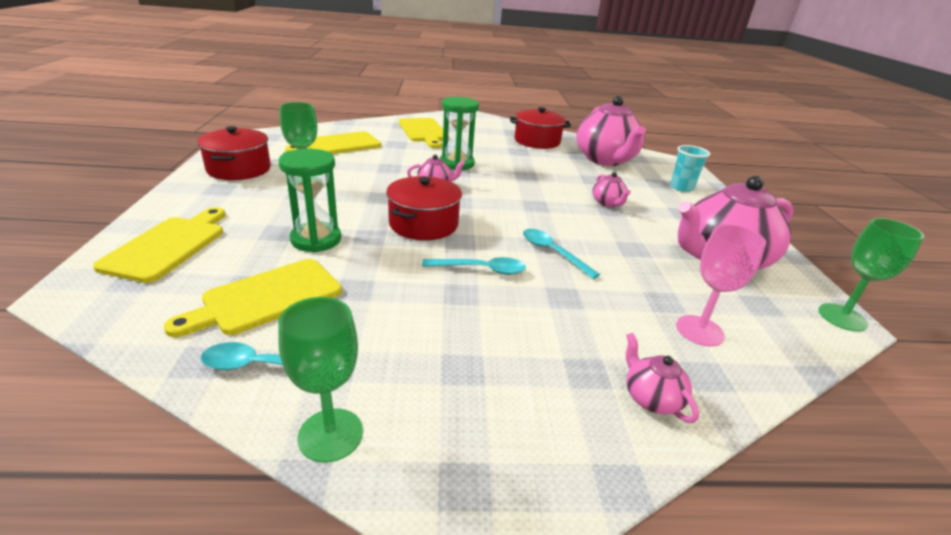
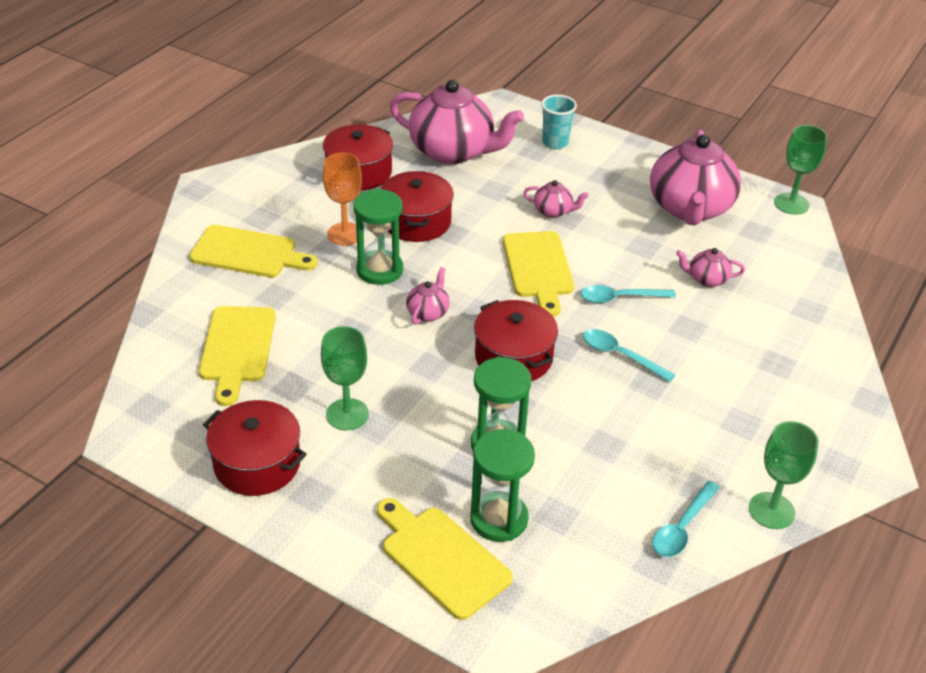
camera: 55 degrees left, 10 degrees up
(226, 259) = (499, 519): none -> green hourglass
(267, 298) = (586, 505): yellow cutting board -> yellow cutting board (538, 268)
(476, 149) = (345, 234): none -> orange goblet
(481, 269) = (620, 355): turquoise spoon -> turquoise spoon turned 90 degrees counterclockwise
(519, 164) = (416, 221): none -> red pot
(651, 398) = (815, 348): pink teapot -> pink teapot (707, 279)
(699, 330) = (766, 282): pink goblet -> none

